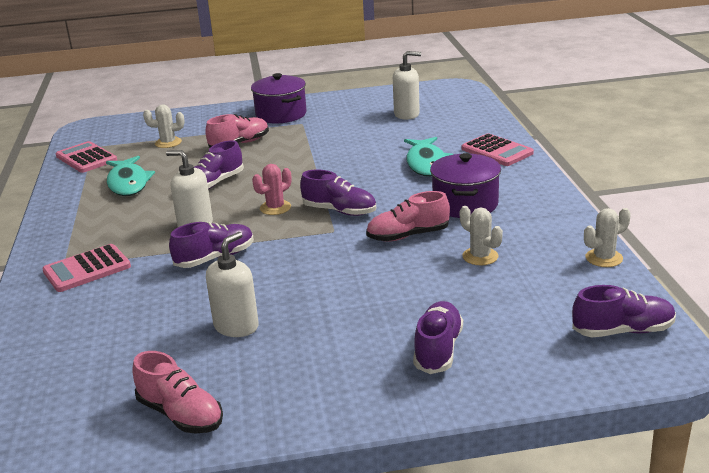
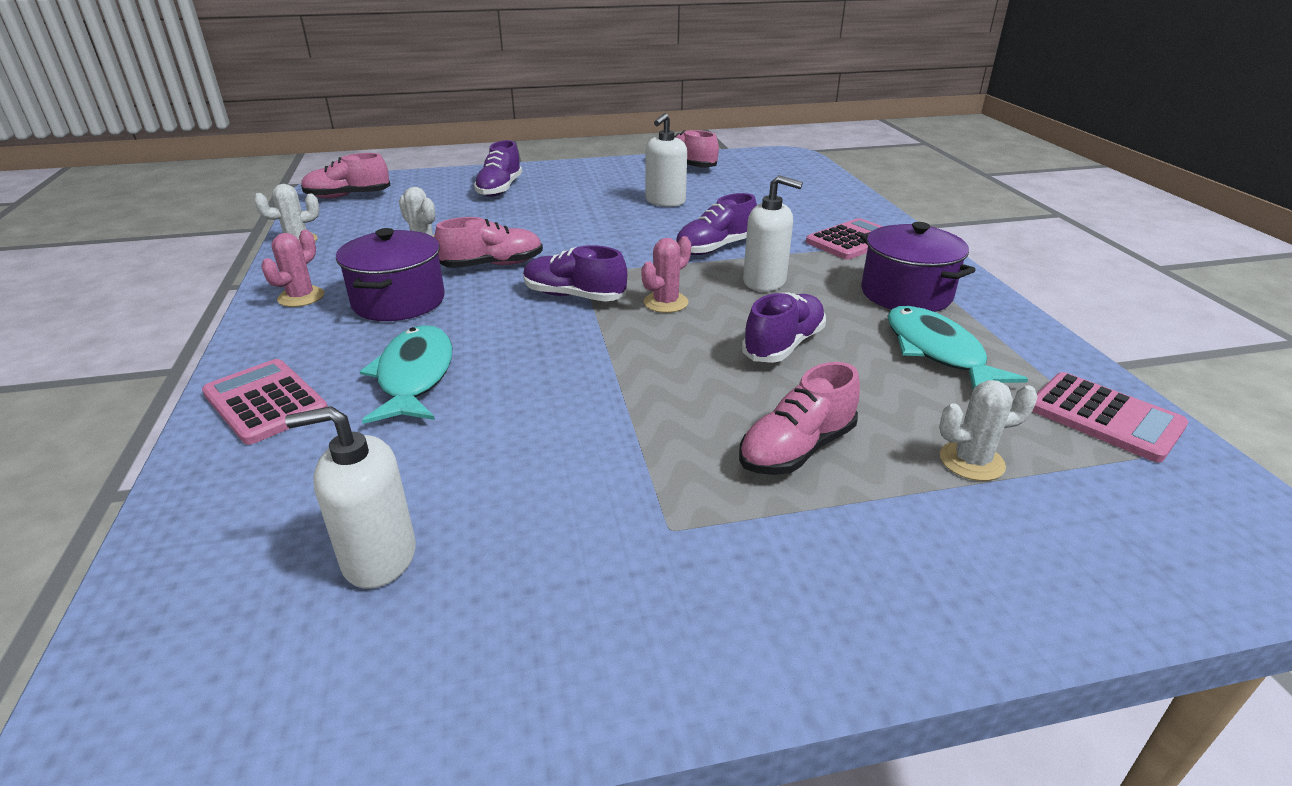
camera: 175 degrees right, 5 degrees up
(281, 114) = (743, 581): purple pot -> purple pot (906, 294)
(539, 205) = (301, 297): none -> pink cactus
(623, 331) = (348, 196): purple shoe -> pink shoe

